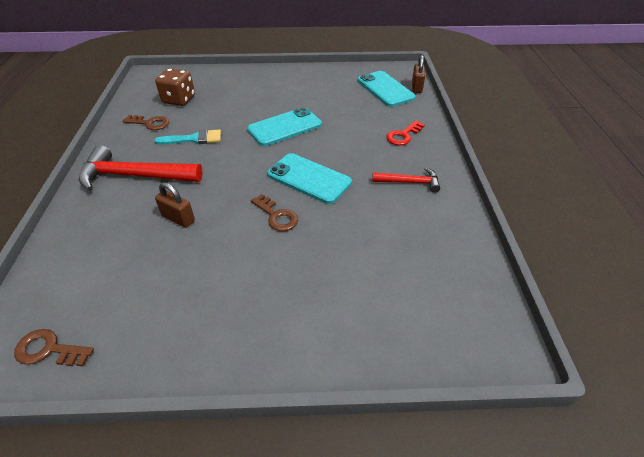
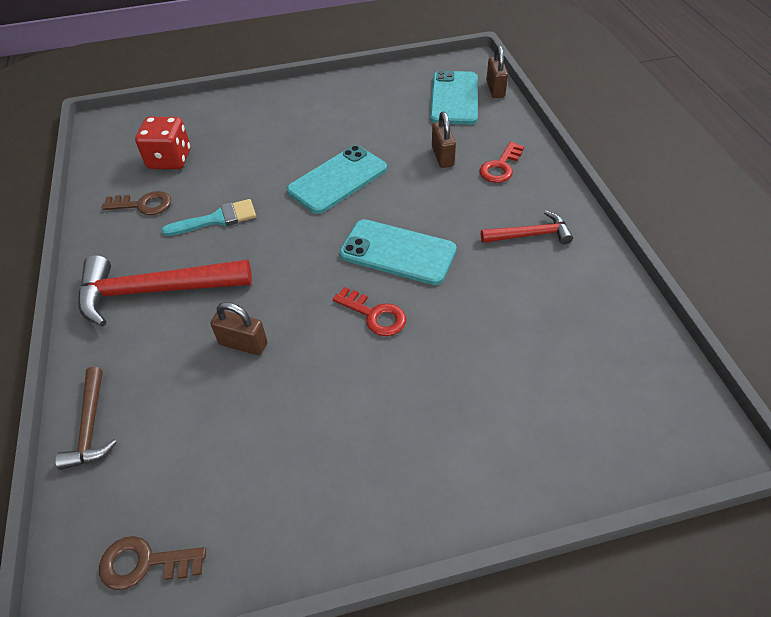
camera: 10 degrees left, 5 degrees up
(55, 252) = (91, 426): none -> brown hammer
(179, 99) = (170, 159): brown dice -> red dice
(277, 216) = (374, 315): brown key -> red key
(363, 123) = (442, 156): none -> brown padlock
(385, 89) = (454, 98): turquoise phone -> turquoise phone turned 45 degrees clockwise

